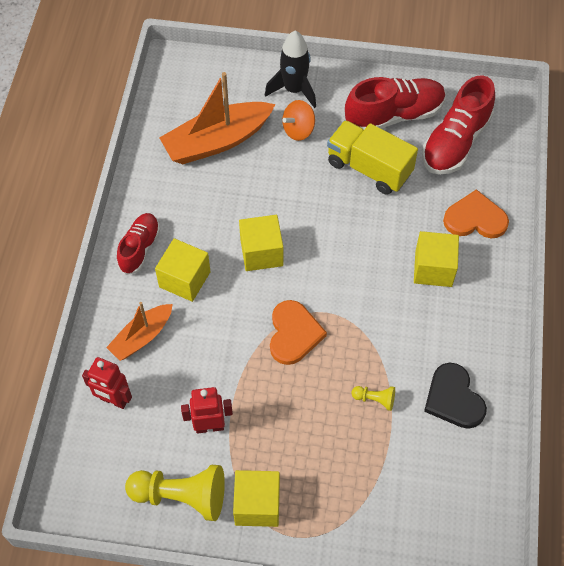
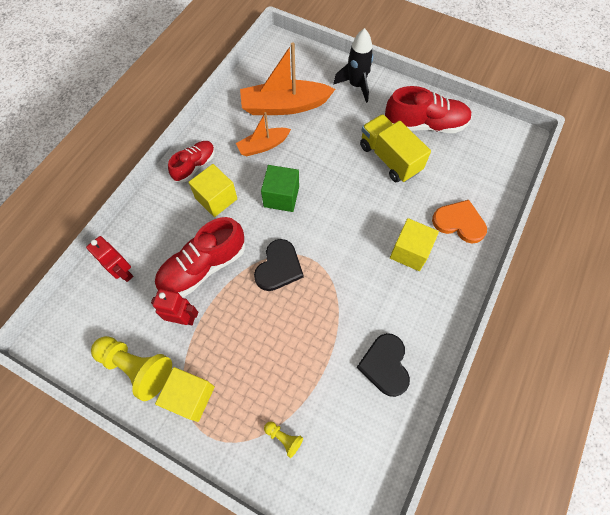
camera: 20 degrees right, 5 degrees up
(142, 337) = (166, 231): orange boat -> orange boat (263, 146)
(261, 252) = (281, 197): yellow cube -> green cube
(294, 334) = (279, 267): orange heart -> black heart
(298, 130) = (347, 115): orange spinning top -> none
(375, 399) = (320, 343): yellow pawn -> yellow pawn (284, 438)
(455, 142) = (465, 158): red shoe -> red shoe (203, 267)

